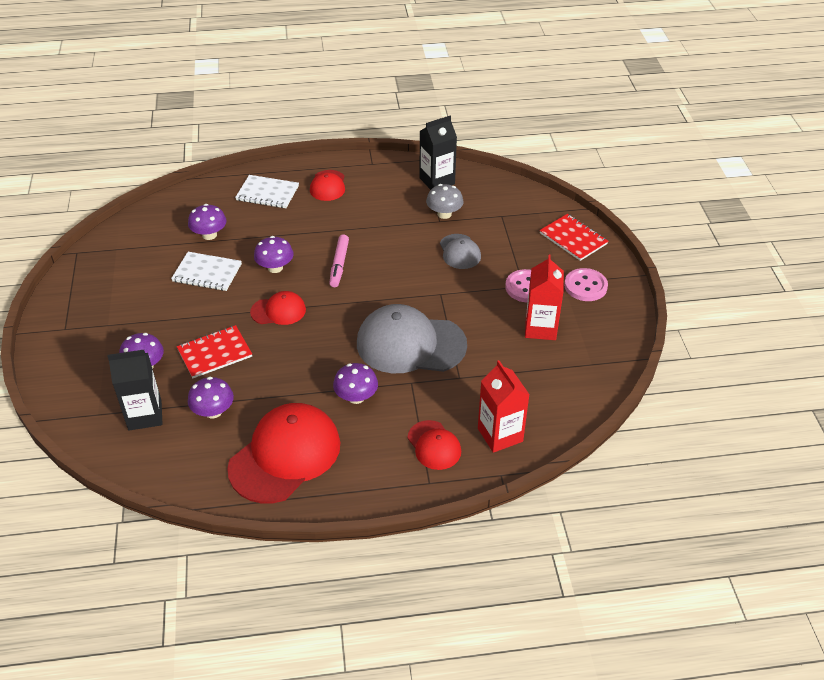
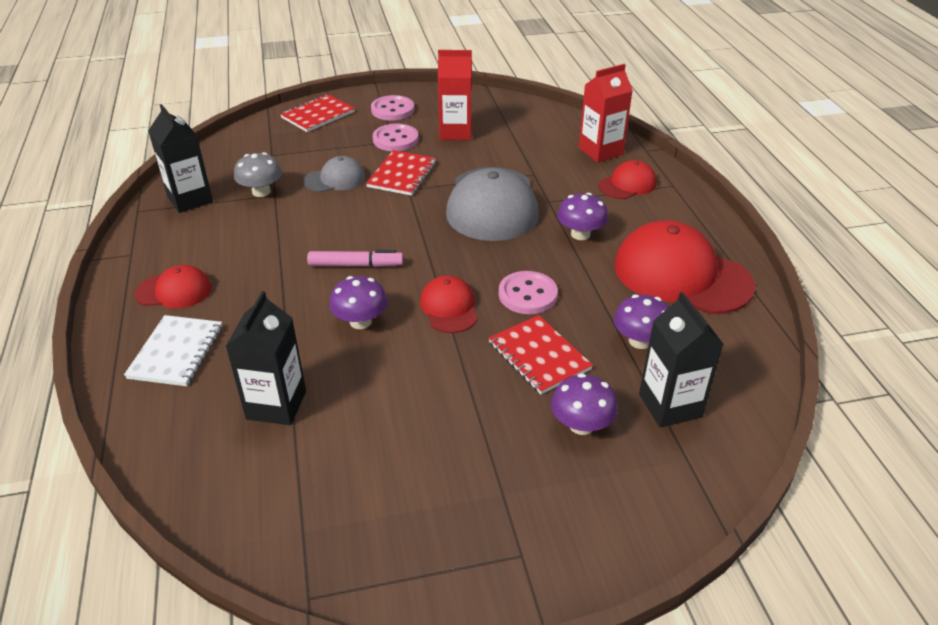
camera: 95 degrees left, 5 degrees down
(207, 273) = (371, 392): white notebook -> none
(209, 235) = (276, 405): purple mushroom -> black carton
(283, 354) = (527, 294): none -> pink button
(464, 290) = (402, 174): none -> red notebook

